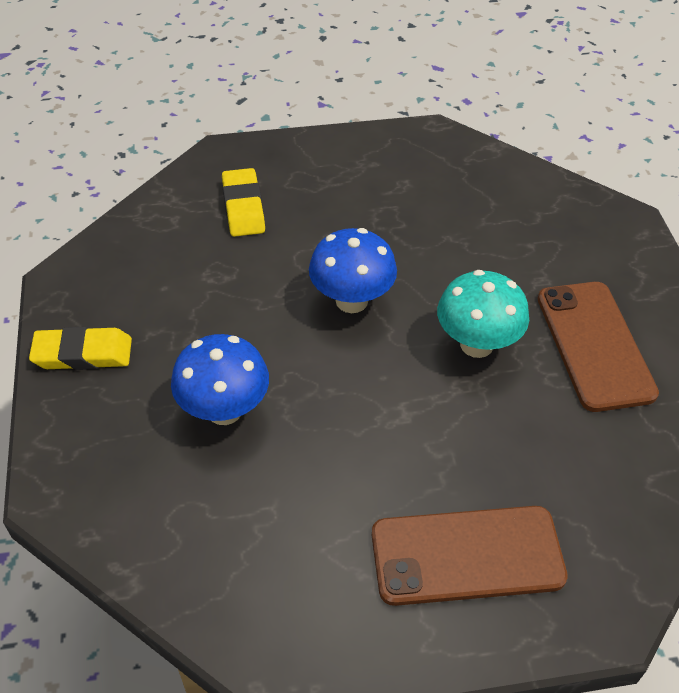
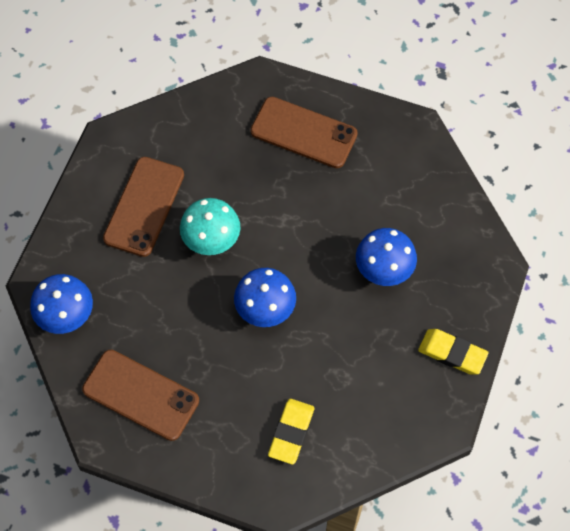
camera: 150 degrees left, 15 degrees up
(426, 176) = (141, 395): none -> brown phone
(565, 205) = (67, 316): none -> blue mushroom

